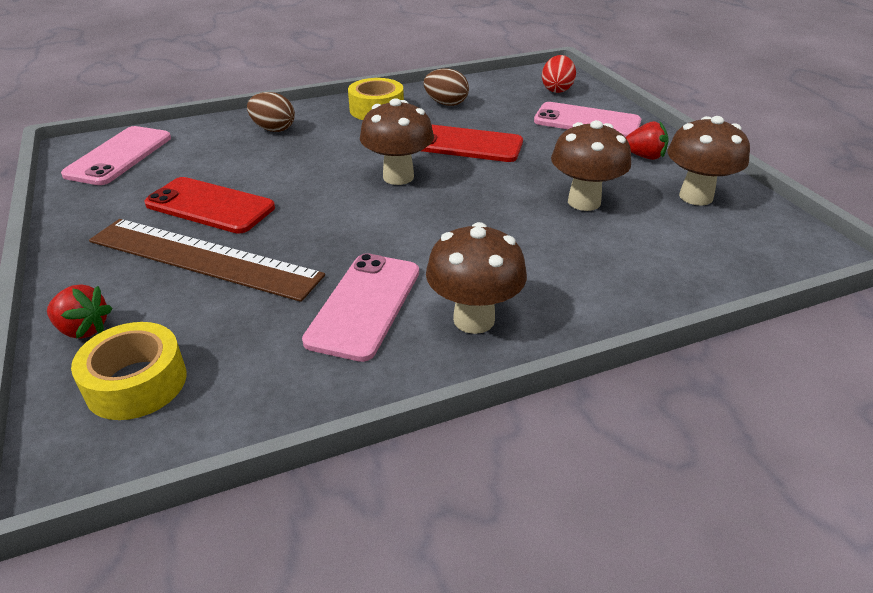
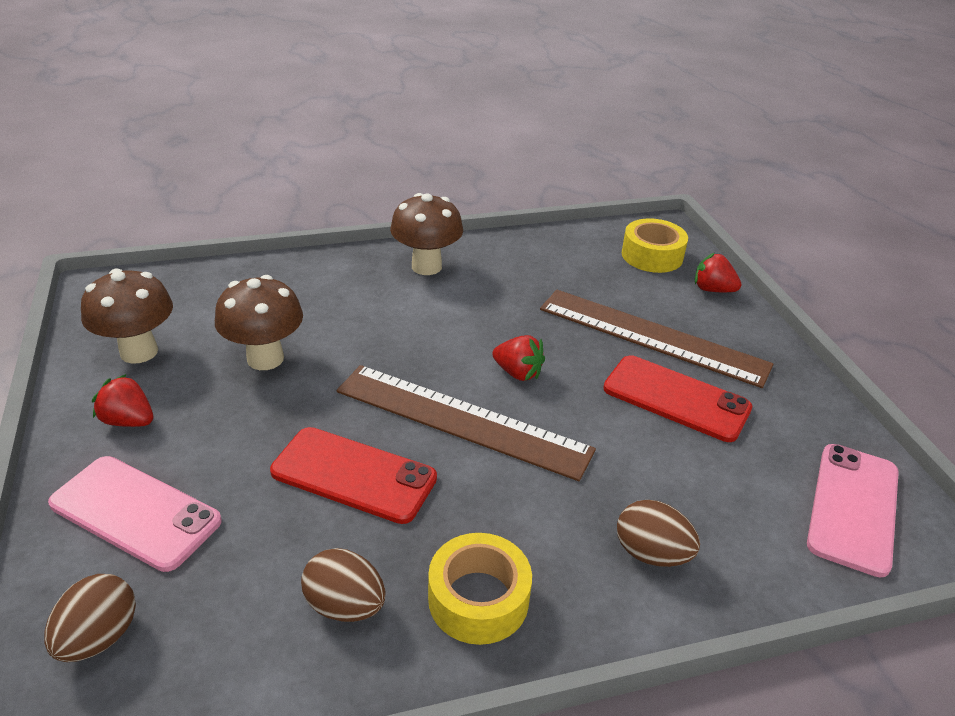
camera: 175 degrees left, 0 degrees up
(352, 212) = (518, 373): none -> red strawberry
(364, 305) = (506, 284): pink phone -> none
(398, 177) = (462, 420): brown mushroom -> brown ruler
(557, 90) = (99, 637): red egg -> brown egg

